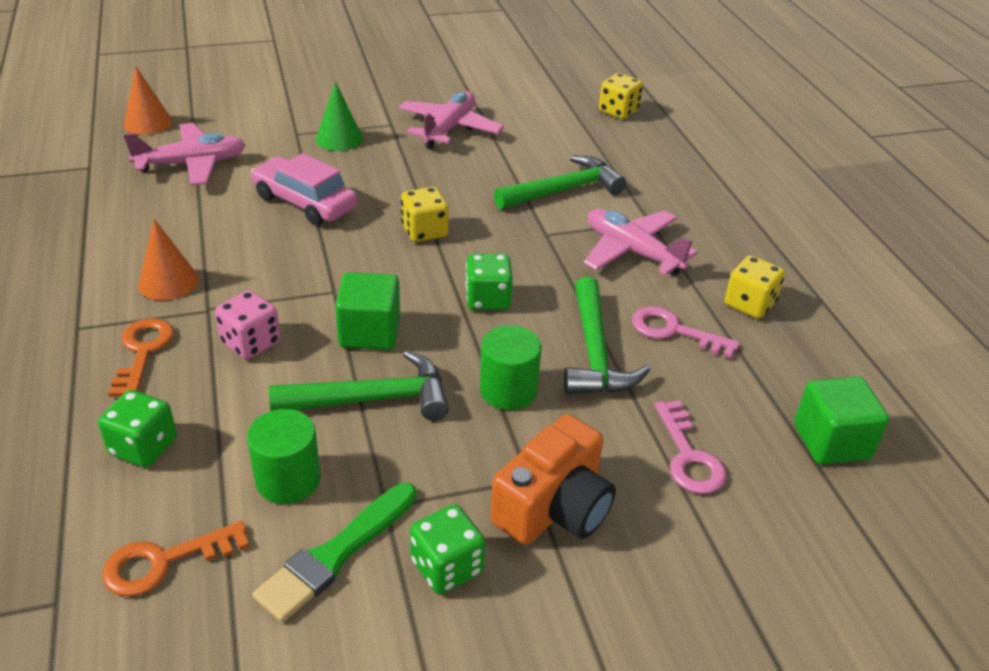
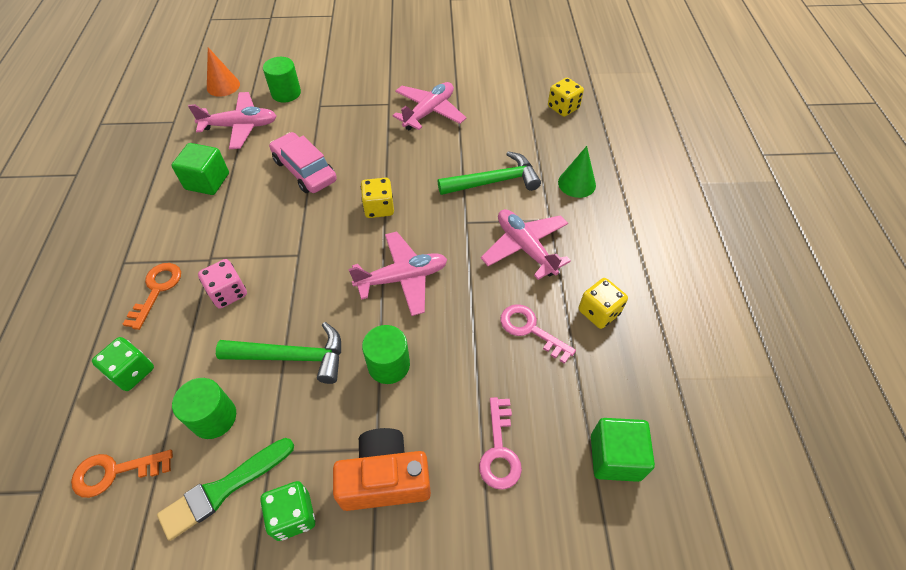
camera: 15 degrees right, 15 degrees up
(168, 282) = (192, 231): orange cone -> none
(243, 124) = (286, 93): none -> green cylinder
(339, 139) = (347, 113): green cone -> green cone (576, 183)
(370, 332) = (310, 296): green cube -> green cube (207, 181)
(488, 299) = (402, 278): green dice -> pink plane
(554, 507) = (385, 478): orange camera -> orange camera turned 150 degrees counterclockwise
(595, 353) = (463, 341): green hammer -> none

